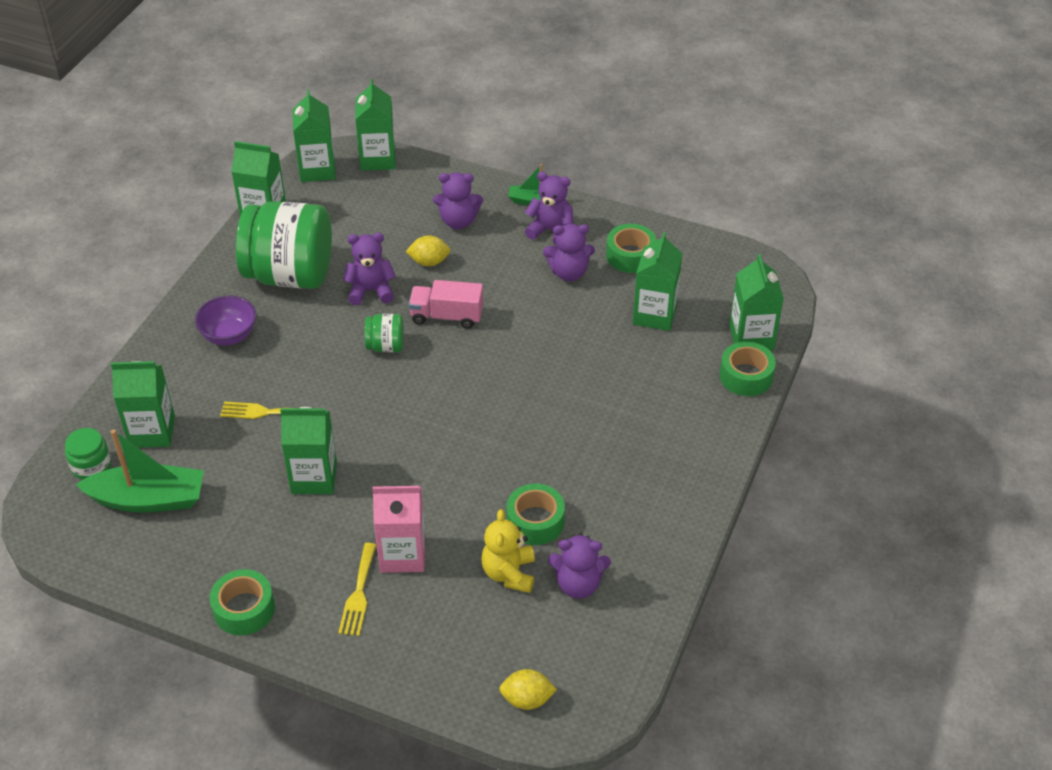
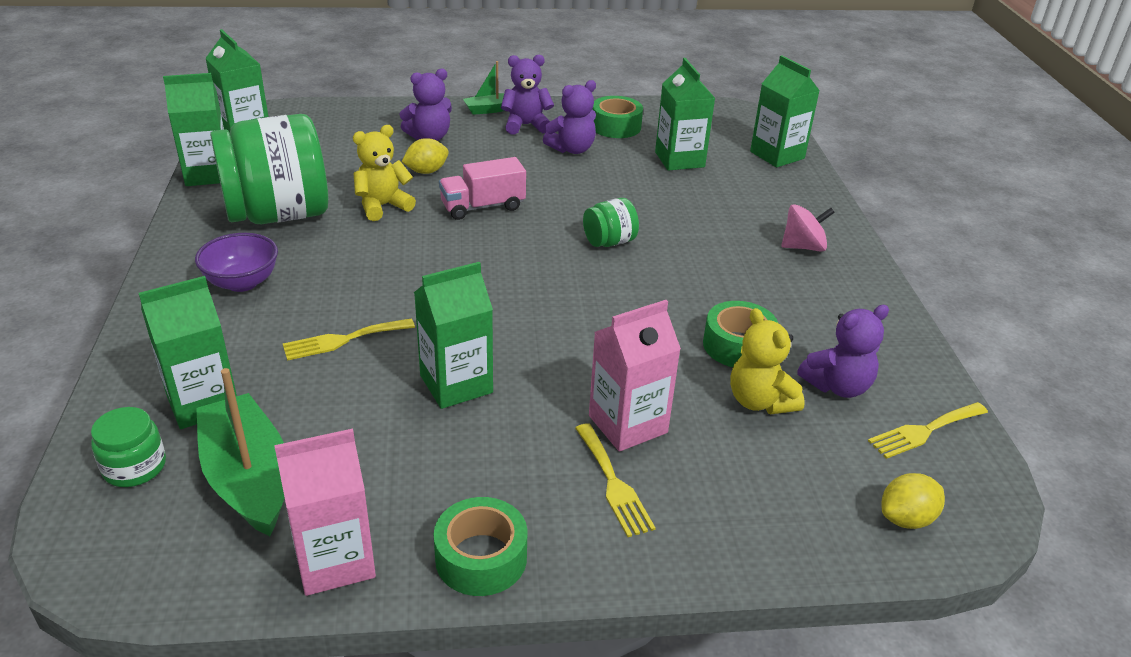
camera: 30 degrees left, 10 degrees down
(148, 499) = (248, 478): green boat -> green boat turned 90 degrees counterclockwise
(164, 575) = (335, 560): none -> pink carton
(371, 290) = (383, 206): purple teddy bear -> yellow teddy bear
(378, 159) = (306, 111): green carton -> none
(386, 346) = (438, 245): green jar -> green jar (609, 242)
(606, 645) = (924, 431): none -> yellow fork
(676, 448) = (803, 247): none -> pink spinning top
(746, 376) = (803, 181): green tape -> none

